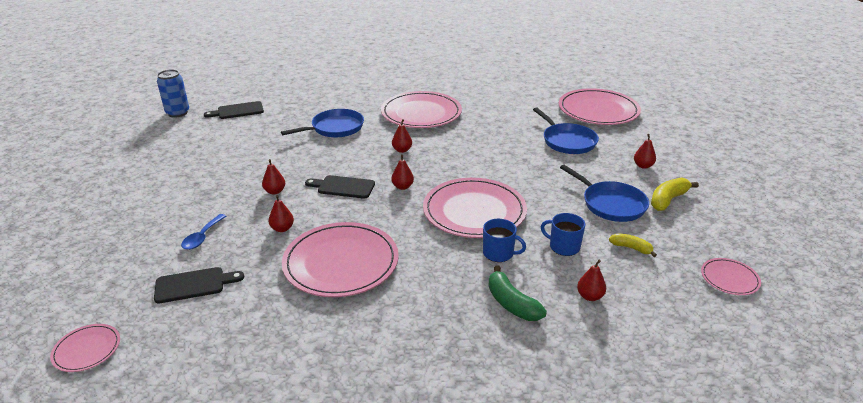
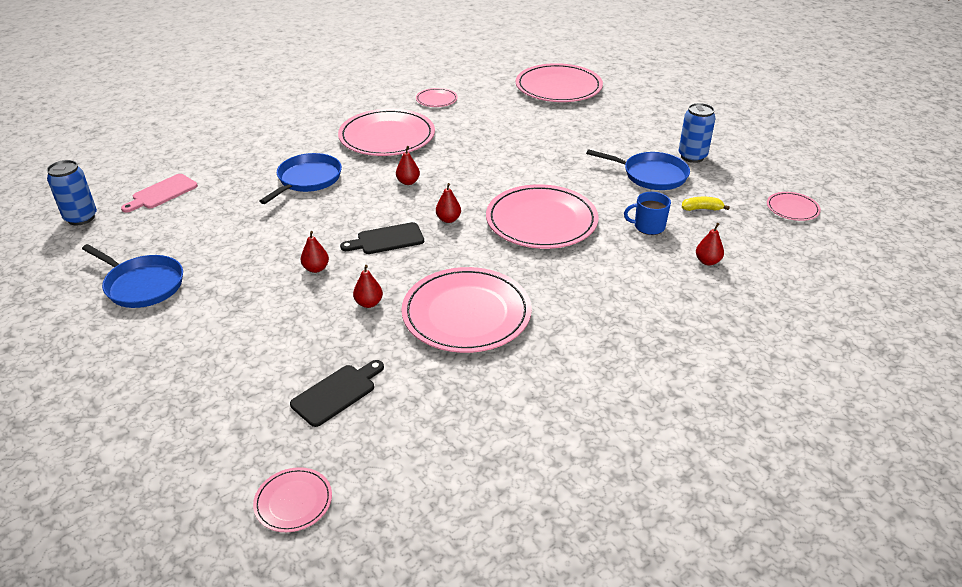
camera: 30 degrees left, 5 degrees up
(202, 237) = (288, 344): blue spoon -> none
(238, 111) = (162, 193): black cutting board -> pink cutting board
(486, 96) = (436, 99): none -> pink plate
(499, 253) = (601, 252): blue mug -> none
(511, 303) = (653, 291): green banana -> none
(567, 141) = (559, 126): blue pan -> blue pan (142, 285)
(643, 166) = (645, 131): red pear -> none
(668, 200) = (692, 156): yellow banana -> blue can

